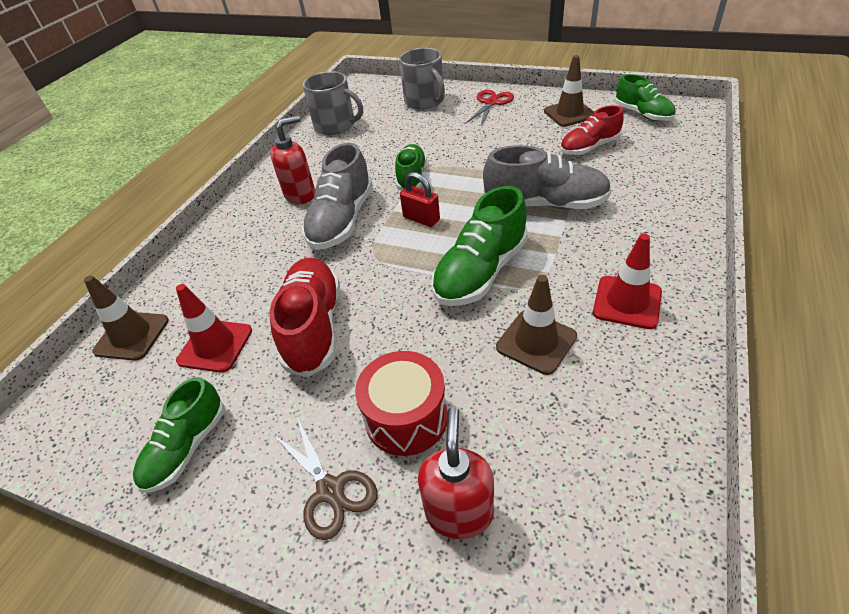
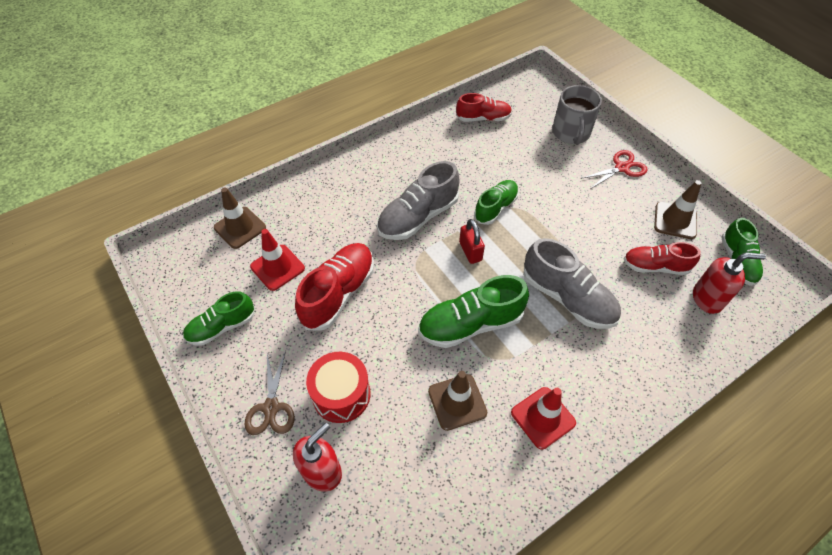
camera: 30 degrees right, 10 degrees up
(300, 195) = (409, 174): red soap dispenser -> red soap dispenser (707, 299)
(336, 125) = (483, 118): grey mug -> red shoe

